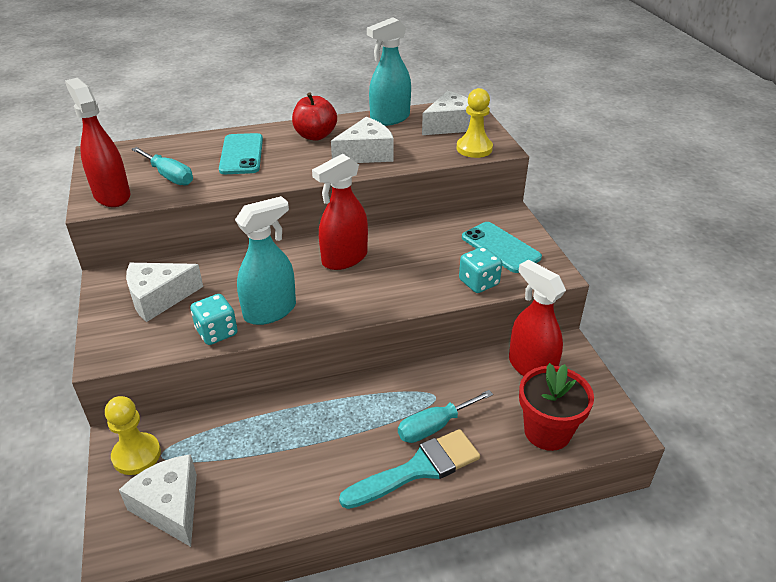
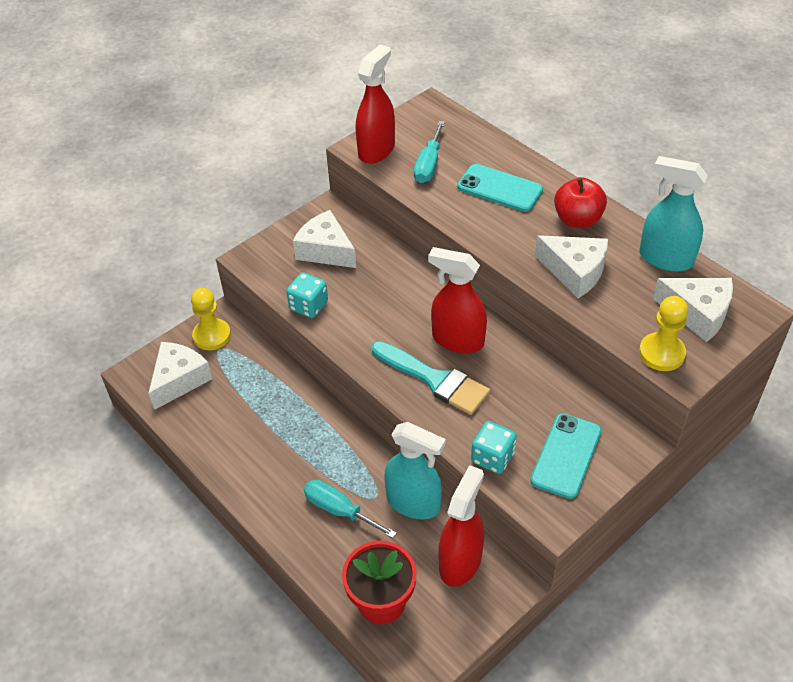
camera: 65 degrees right, 10 degrees up
(241, 154) = (500, 188): turquoise phone -> turquoise phone turned 60 degrees clockwise
(270, 311) = (353, 325): turquoise spray bottle -> turquoise spray bottle (414, 503)
(418, 469) = (287, 517): turquoise brush -> turquoise brush (435, 380)

